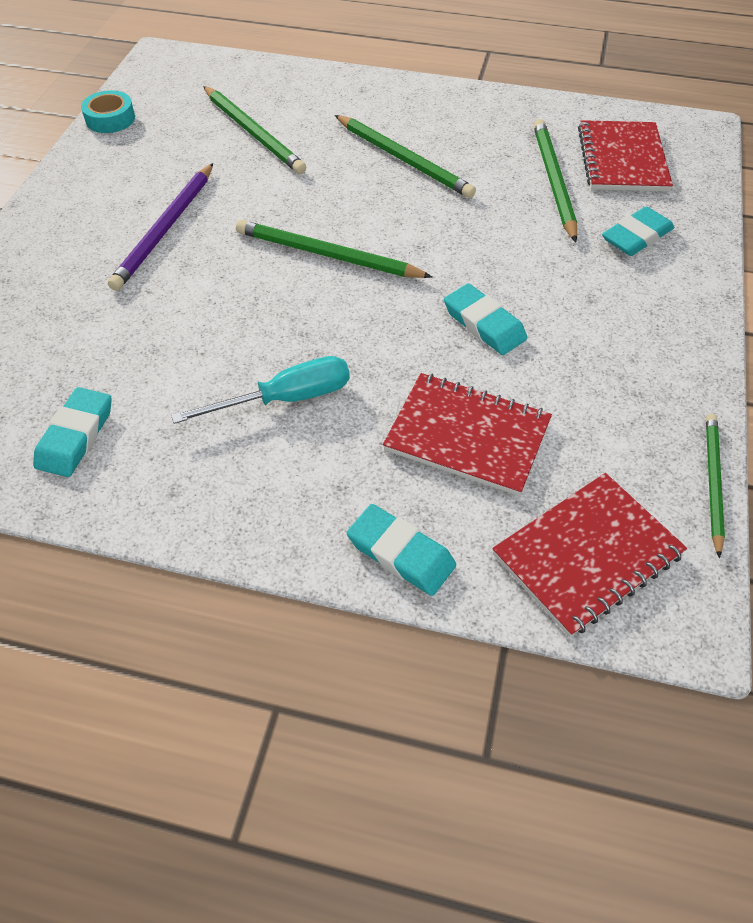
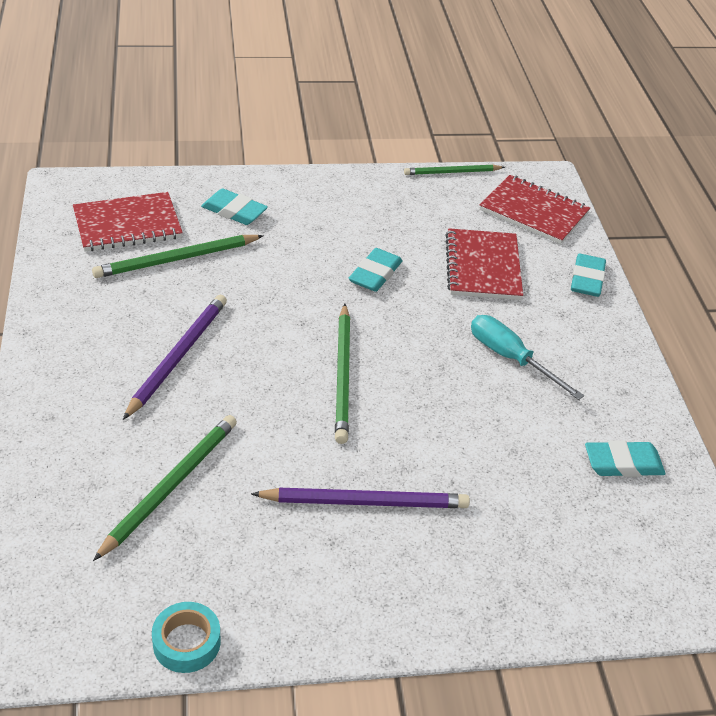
camera: 115 degrees left, 10 degrees down
(403, 159) = (177, 357): green pencil -> purple pencil

